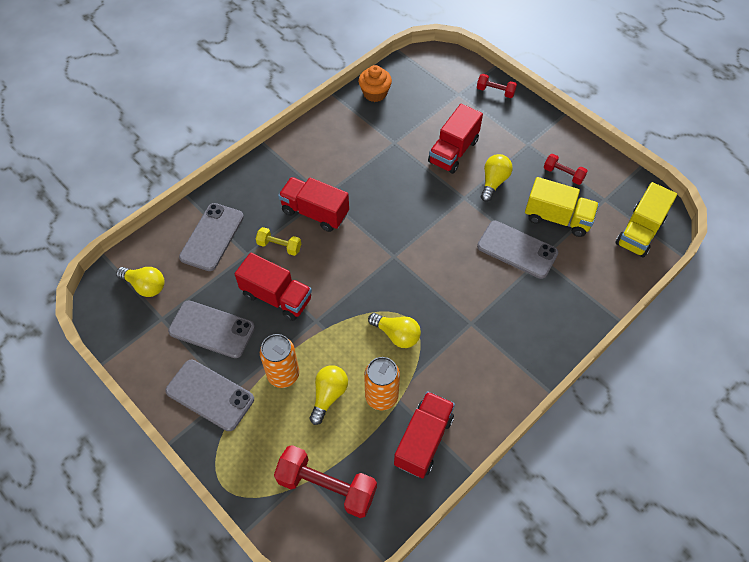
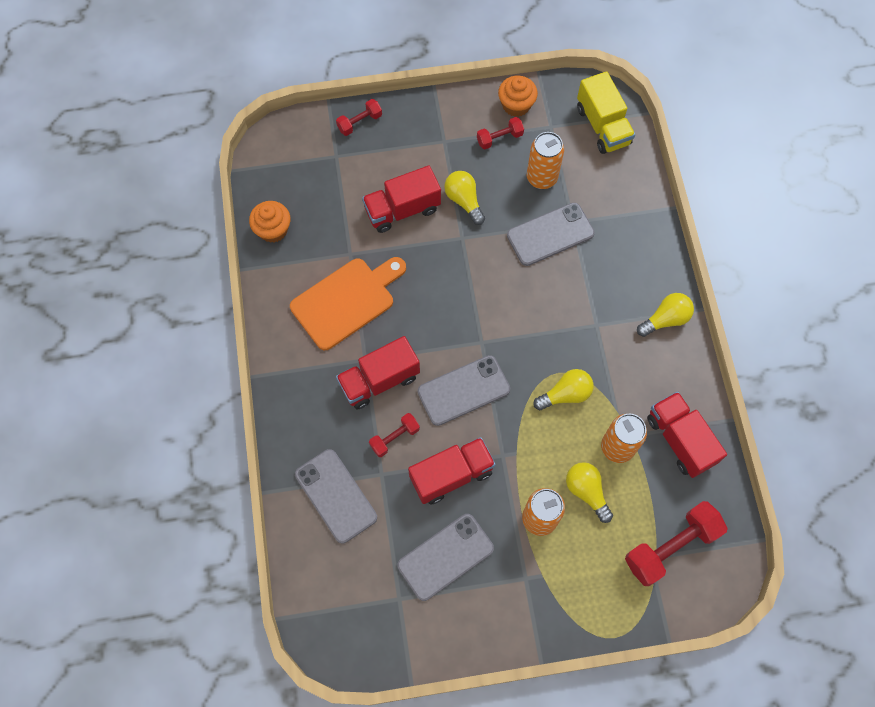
camera: 55 degrees left, 10 degrees up
(145, 286) = (348, 594): yellow light bulb -> yellow light bulb (665, 319)
(210, 395) = (516, 598): grey phone -> grey phone (463, 390)
(279, 246) = (394, 437): yellow dumbbell -> red dumbbell
(358, 160) = (346, 301): none -> orange cutting board
(453, 151) = (402, 209): red truck -> red truck turned 90 degrees clockwise
(557, 218) = (541, 178): yellow truck -> orange can
(599, 169) = (516, 105): none -> orange cupcake

